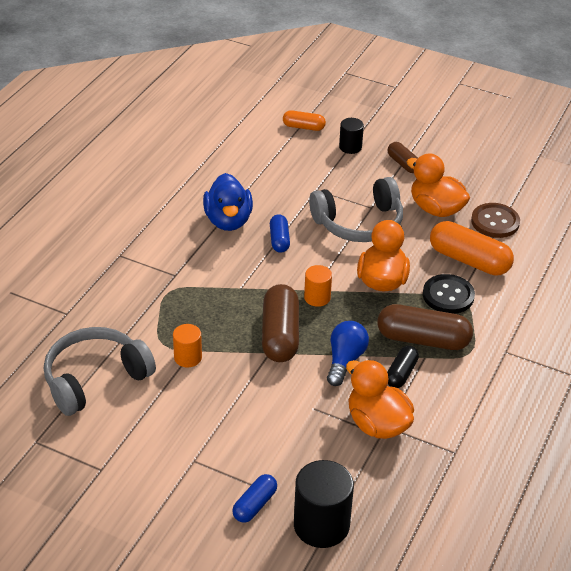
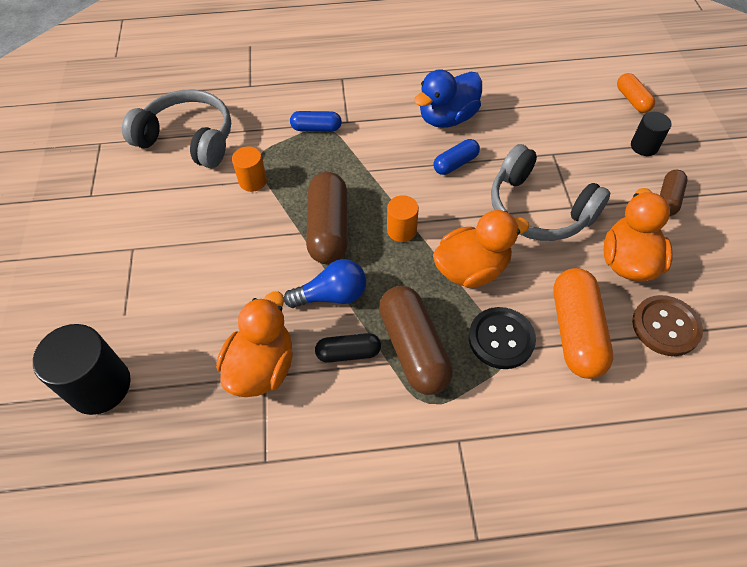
camera: 60 degrees right, 15 degrees up
(255, 505) = (101, 319): blue capsule -> blue capsule (316, 128)
(280, 335) = (328, 229): brown capsule -> brown capsule turned 60 degrees counterclockwise

